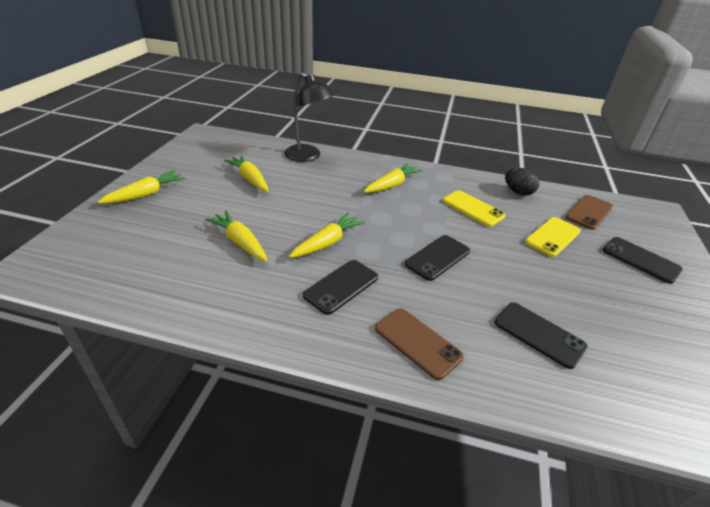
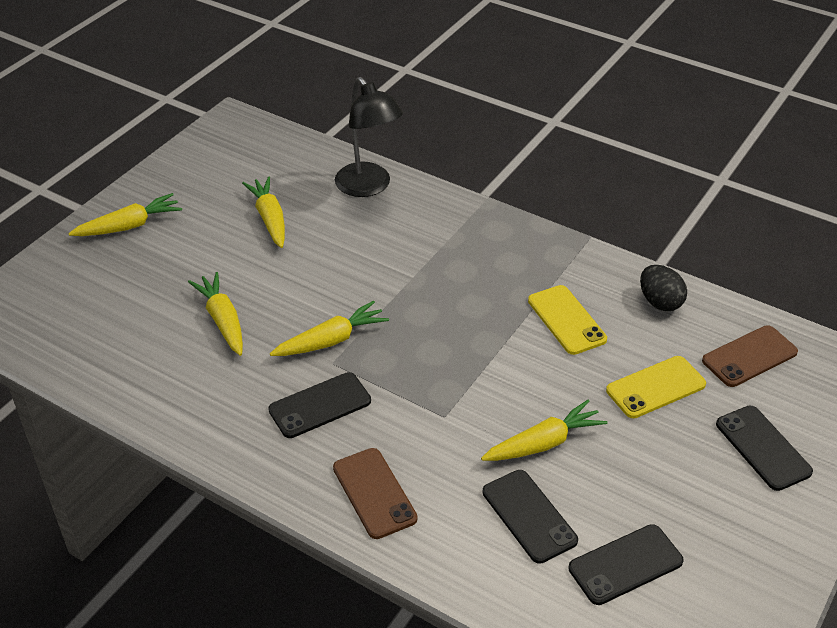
camera: 20 degrees right, 5 degrees up
(392, 185) = (469, 259): yellow carrot -> yellow carrot (544, 443)
(437, 257) = (465, 389): black phone -> black phone (625, 565)

